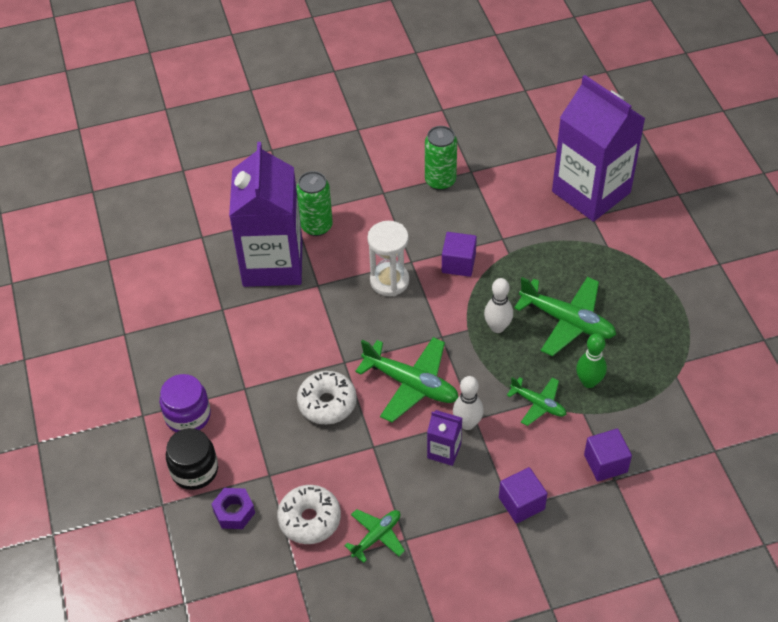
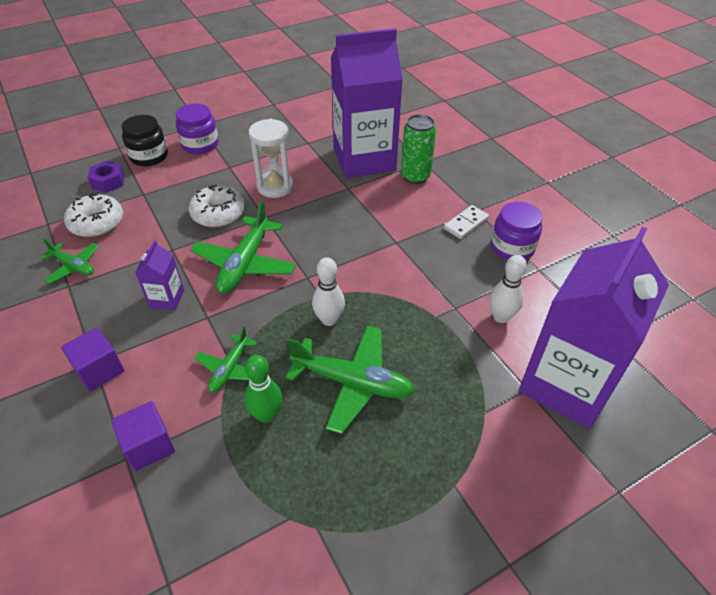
camera: 75 degrees right, 5 degrees down
(389, 281) = (366, 231): white hourglass -> white hourglass (275, 187)
(400, 204) = (466, 224): none -> white domino
(440, 181) = (512, 247): green can -> purple jar
(458, 263) = (406, 277): purple cube -> none
(467, 423) = (200, 312): white bowling pin -> white bowling pin (501, 317)
(567, 321) = (353, 382): green plane -> green plane turned 90 degrees counterclockwise

